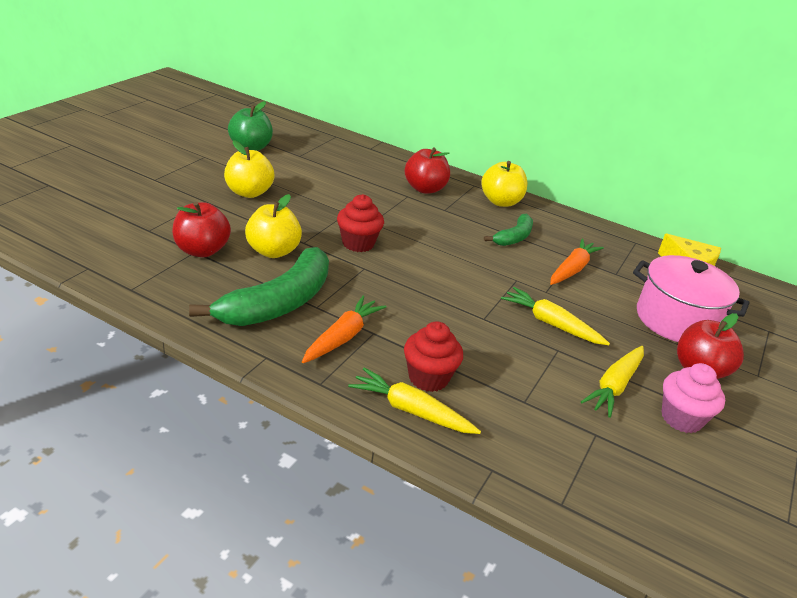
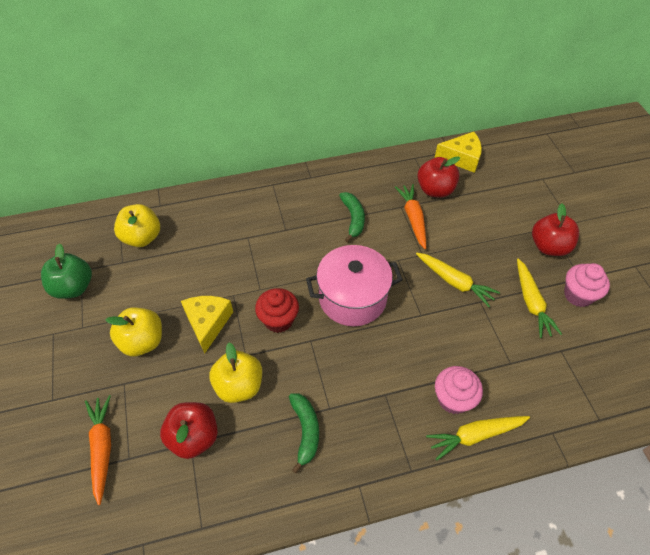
camera: 40 degrees left, 20 degrees up
(278, 303) = (305, 431): green banana -> green banana, size x0.54
(305, 212) = (208, 323): none -> yellow cheese
(342, 337) = (375, 418): orange carrot -> orange carrot (102, 448)
(425, 189) = (249, 218): red apple -> red apple (435, 190)
(428, 378) = (453, 399): red cupcake -> pink cupcake
(500, 202) = (307, 188): yellow apple -> yellow apple (142, 238)
(551, 324) = (454, 282): yellow carrot -> yellow carrot turned 135 degrees counterclockwise
(676, 320) = (501, 213): pink pot -> pink pot (352, 298)

